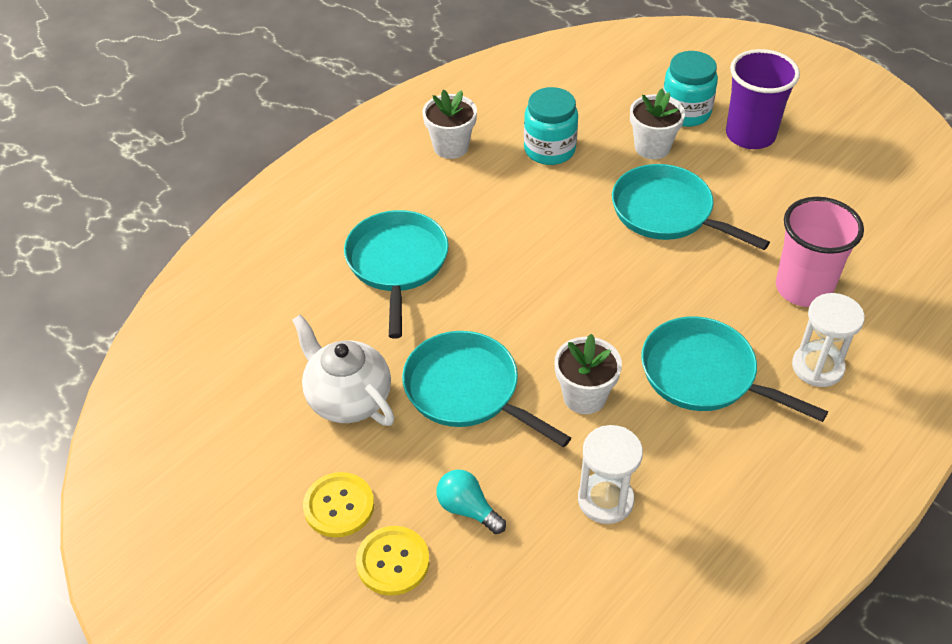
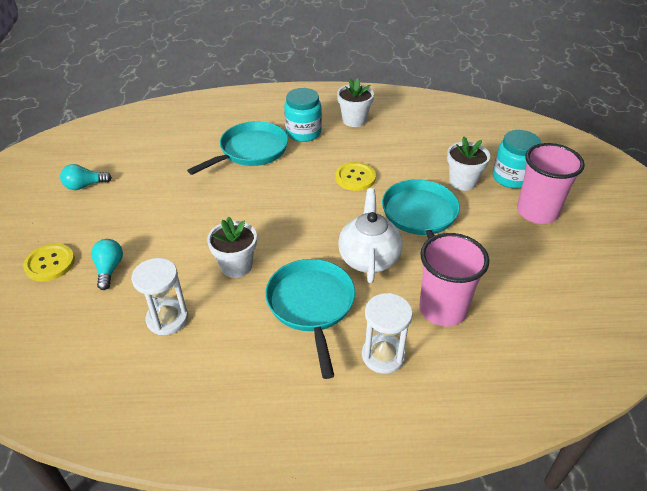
camera: 45 degrees right, 5 degrees down
(270, 452) = (85, 185): none -> turquoise light bulb
(339, 506) = (70, 225): yellow button -> yellow button (355, 177)
(348, 399) = (143, 188): white teapot -> white teapot (368, 258)
(467, 390) = (192, 222): turquoise pan -> none
(549, 150) = (402, 149): turquoise jar -> turquoise jar (303, 133)
(750, 135) = (536, 212): purple cup -> pink cup

